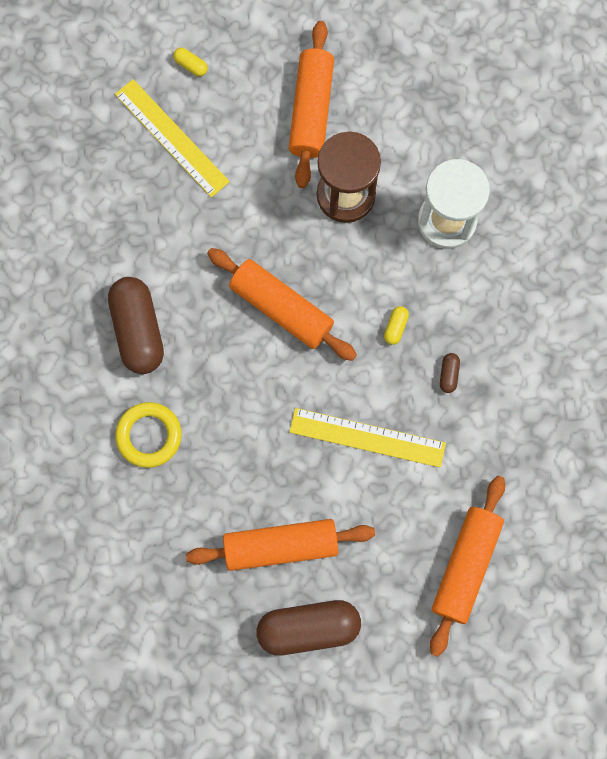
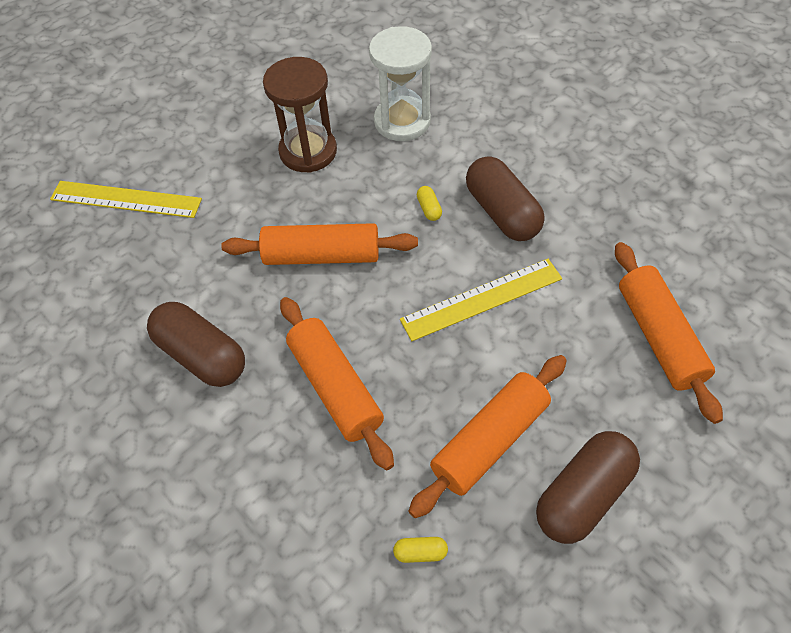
camera: 35 degrees left, 20 degrees down
(149, 435) = (281, 436): yellow ring -> none
(191, 65) = (107, 146): yellow capsule -> yellow capsule (420, 552)
(311, 110) = (233, 118): orange rolling pin -> orange rolling pin (335, 387)
(448, 374) = (502, 212): brown capsule -> brown capsule, size x2.47

